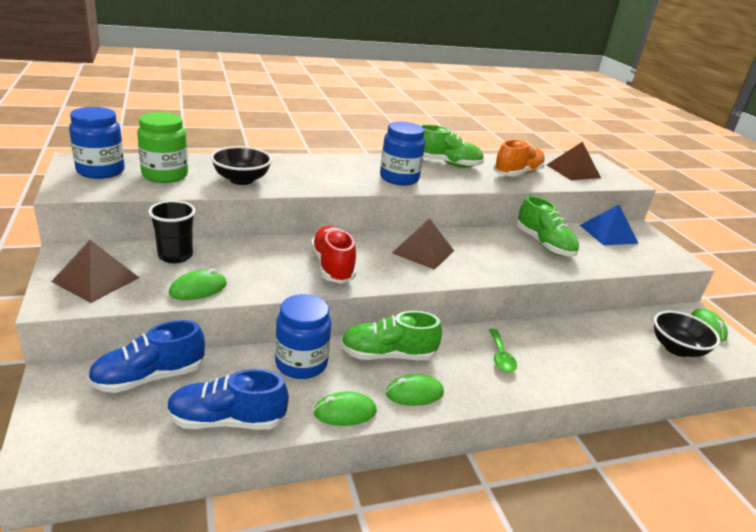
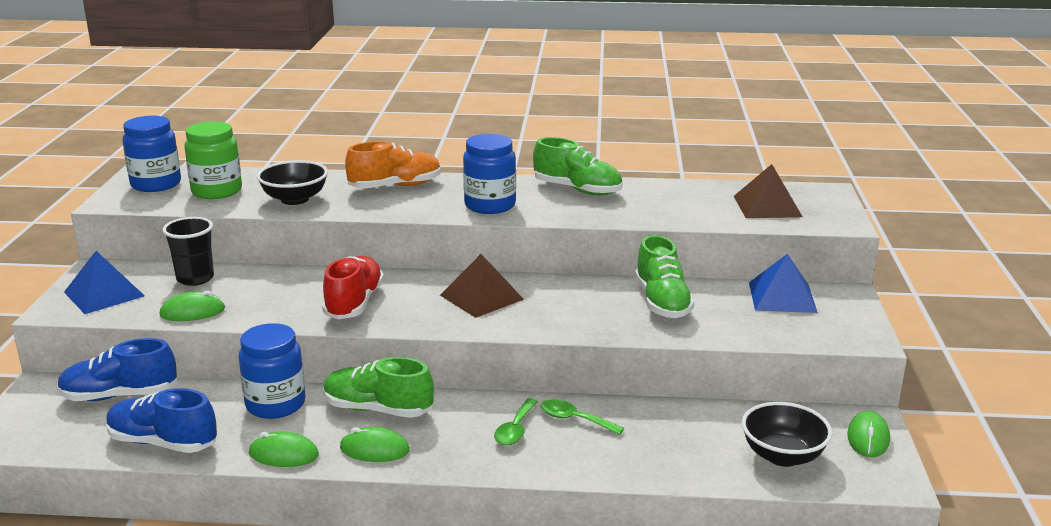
camera: 25 degrees right, 5 degrees down
(96, 279) = (104, 294): brown pyramid -> blue pyramid
(517, 173) = (671, 206): orange shoe -> orange shoe (395, 186)
(531, 341) = (574, 419): none -> green spoon

